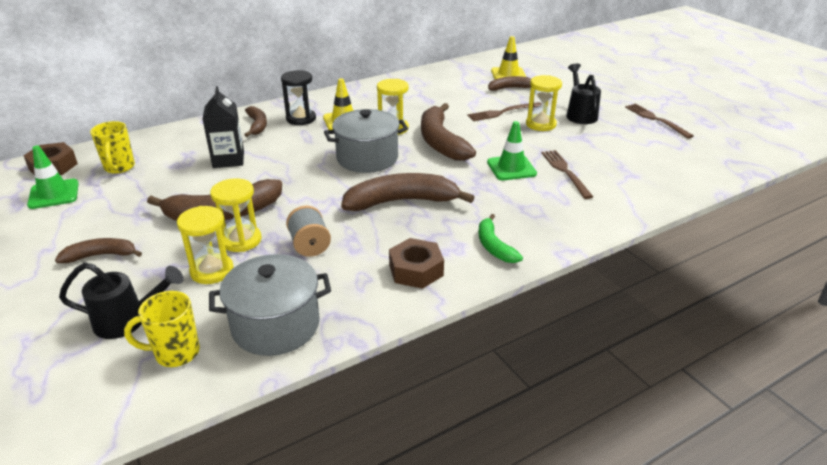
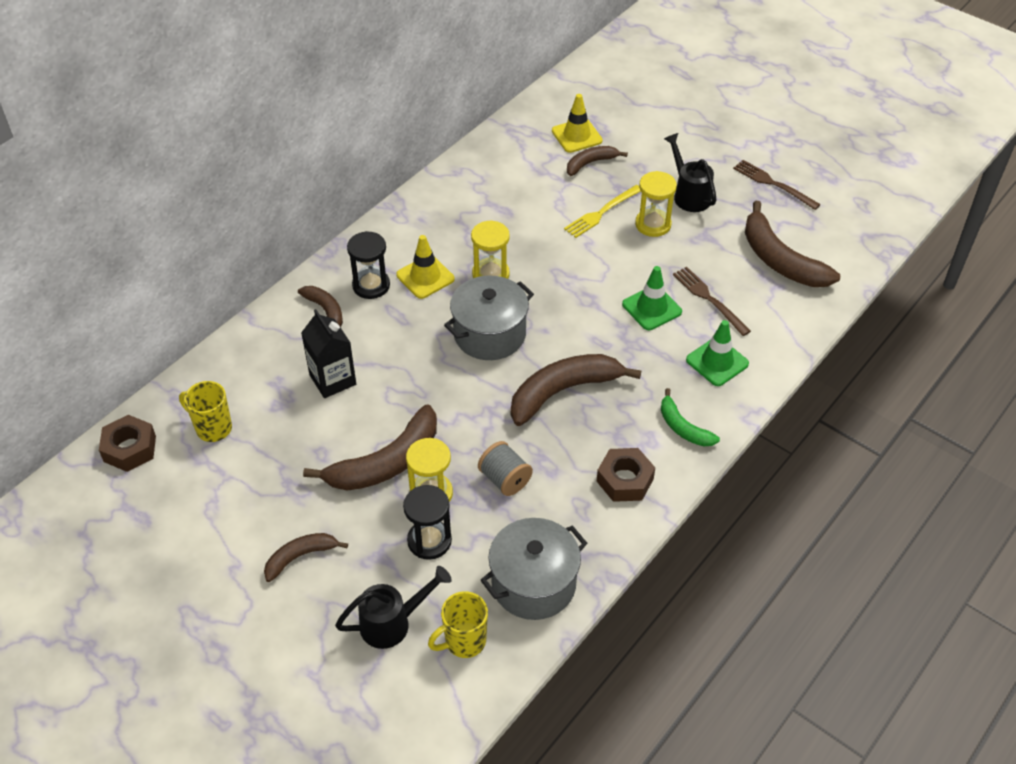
camera: 20 degrees left, 15 degrees up
(54, 194) = (171, 490): green traffic cone -> green traffic cone (717, 362)
(119, 167) = (212, 428): yellow mug -> yellow mug turned 150 degrees clockwise
(212, 271) = (429, 541): yellow hourglass -> black hourglass
(441, 142) = (556, 284): brown banana -> brown banana (780, 260)
(502, 112) = (601, 213): brown fork -> yellow fork

